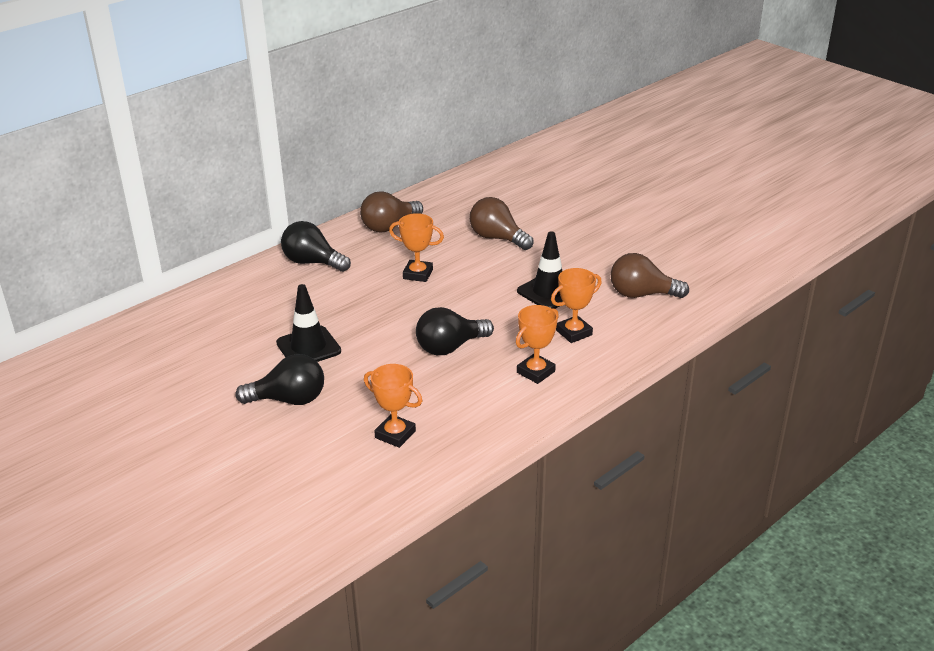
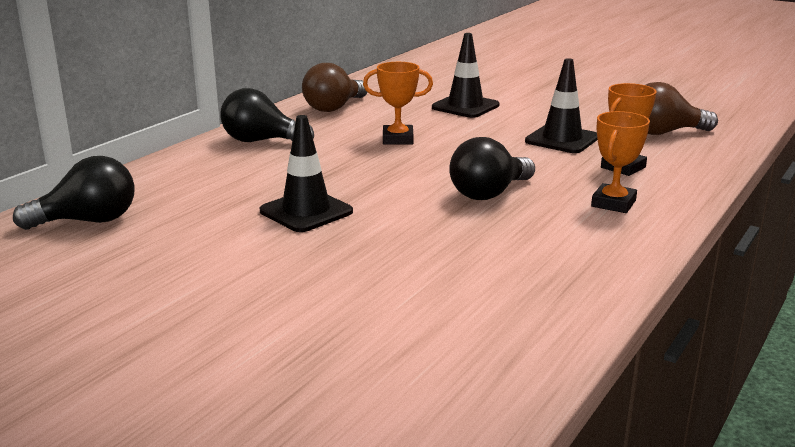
camera: 15 degrees left, 10 degrees down
(289, 400) = (313, 264): black light bulb -> black light bulb (88, 221)
(395, 434) = (489, 281): orange trophy -> none
(497, 238) = (465, 106): brown light bulb -> black traffic cone

